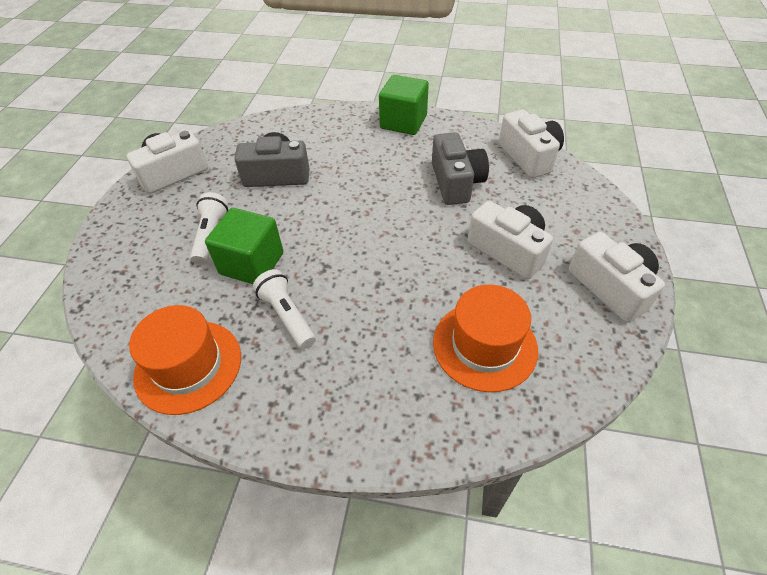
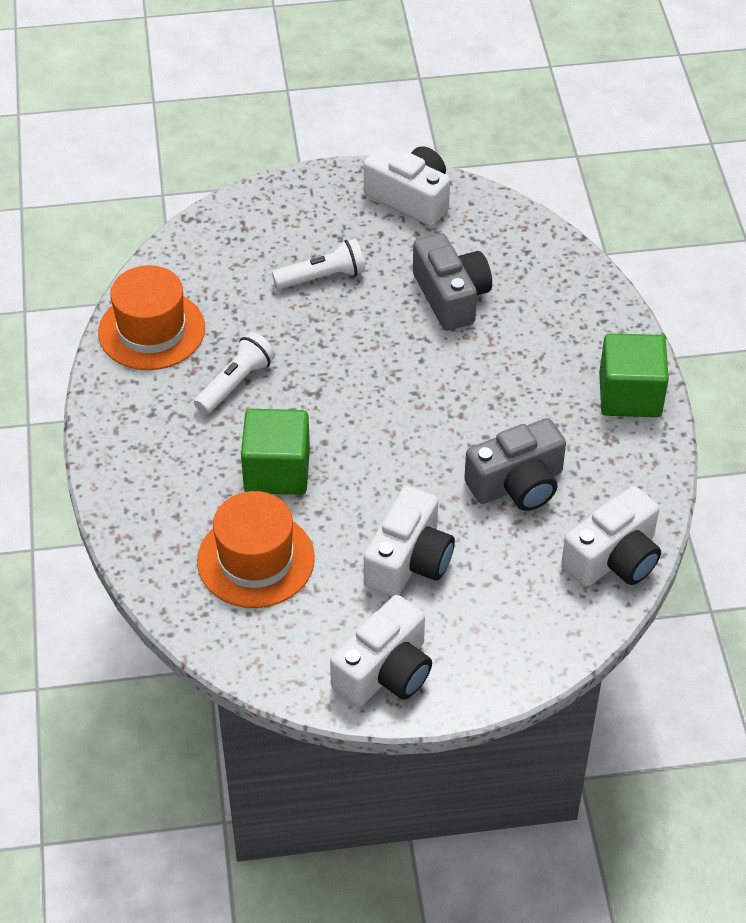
camera: 70 degrees right, 0 degrees up
(252, 263) = (295, 328): green cube -> green cube (277, 471)

